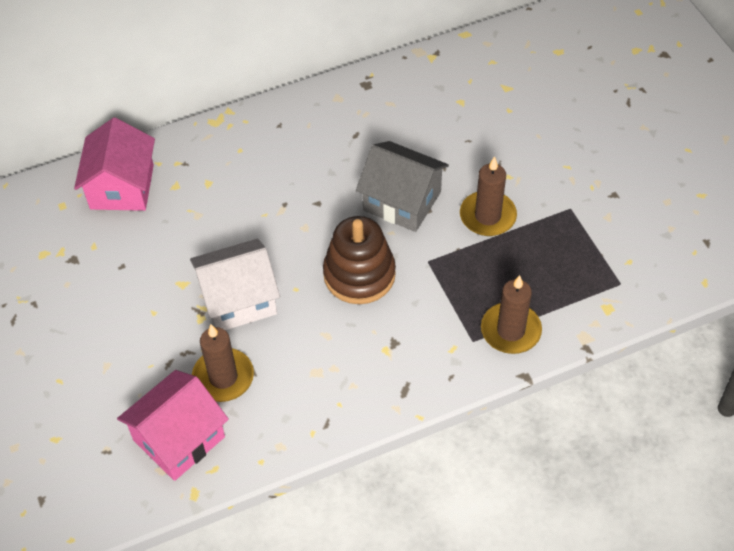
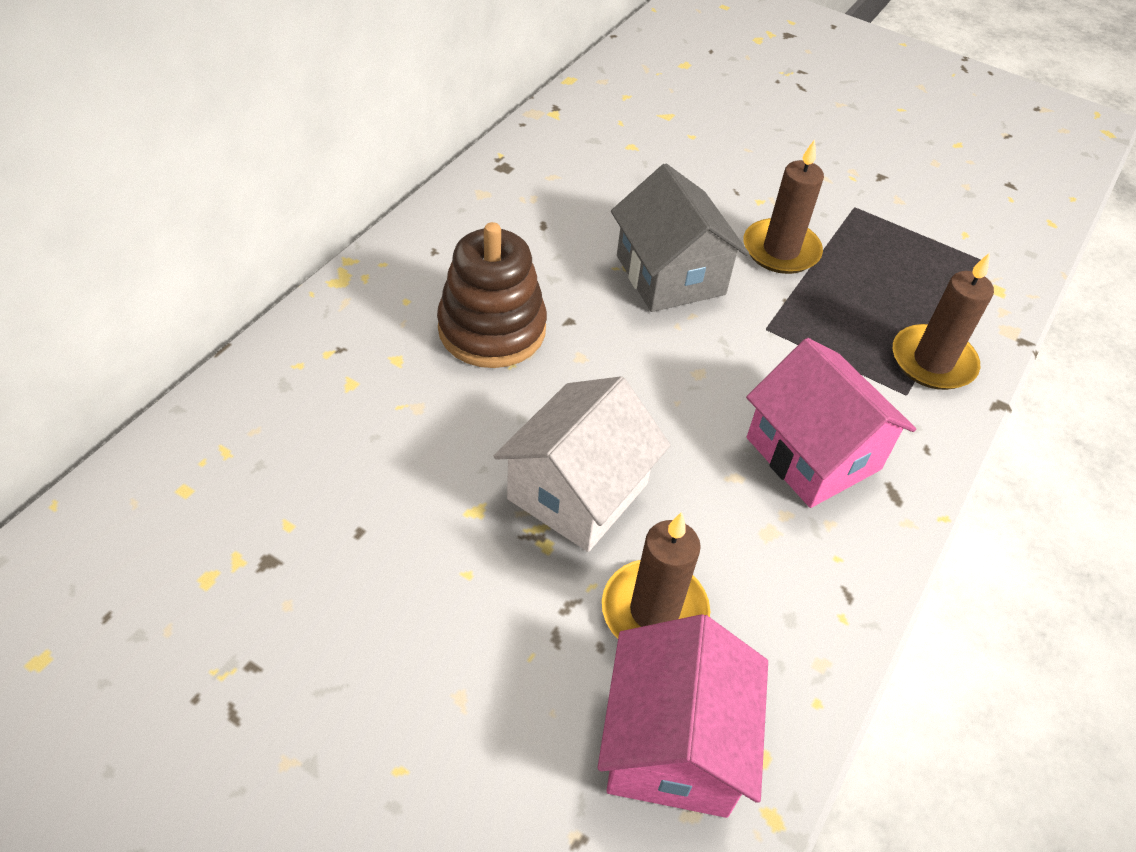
camera: 40 degrees left, 5 degrees down
(122, 187) = (267, 420): pink house -> pink house (813, 453)
(359, 274) = (703, 381): brown stacking toy -> brown stacking toy (492, 329)
(402, 201) = (670, 275): grey house -> grey house turned 75 degrees clockwise

